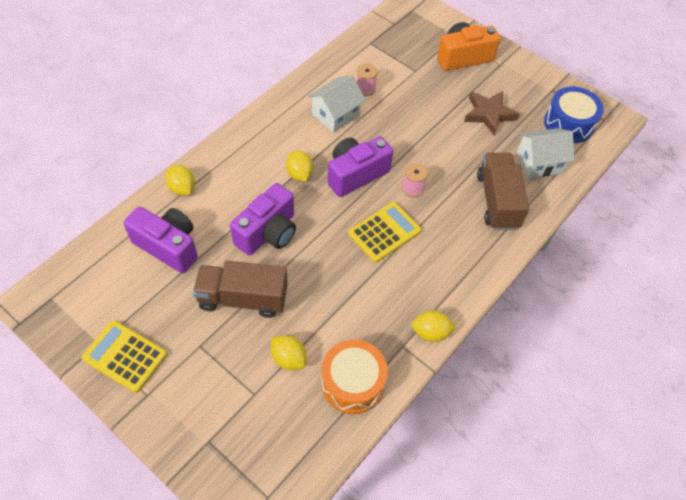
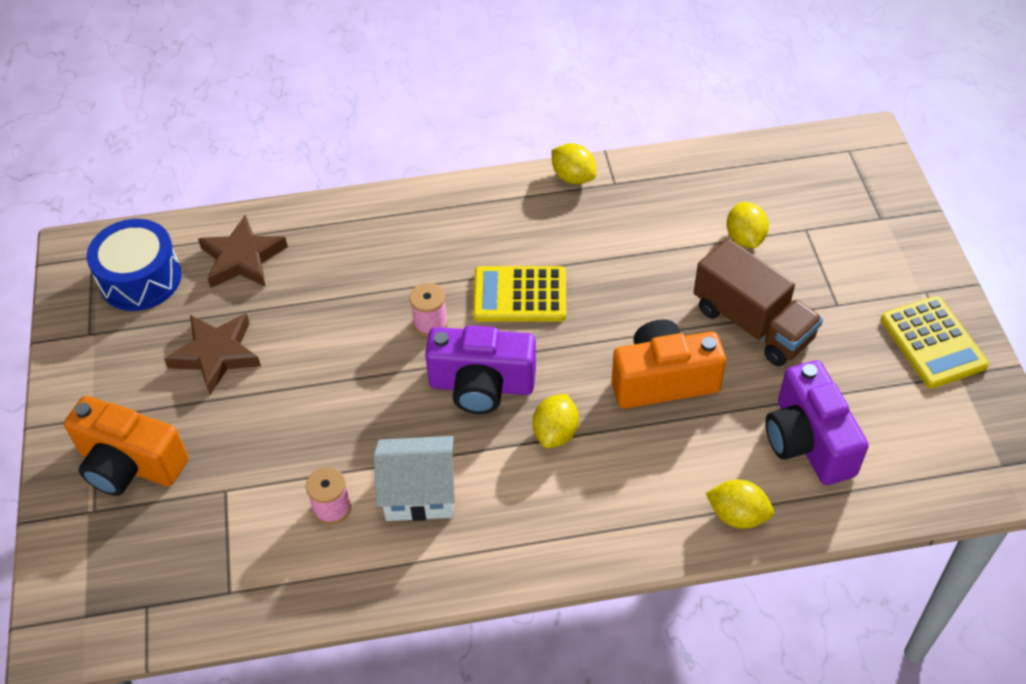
camera: 135 degrees left, 5 degrees down
(182, 188) = (737, 515): yellow lemon -> yellow lemon turned 75 degrees counterclockwise
(268, 233) = (663, 380): purple camera -> orange camera
(352, 383) = (695, 183): orange drum -> none
(497, 201) = (349, 249): brown truck -> none
(539, 162) = (242, 258): white house -> brown star

